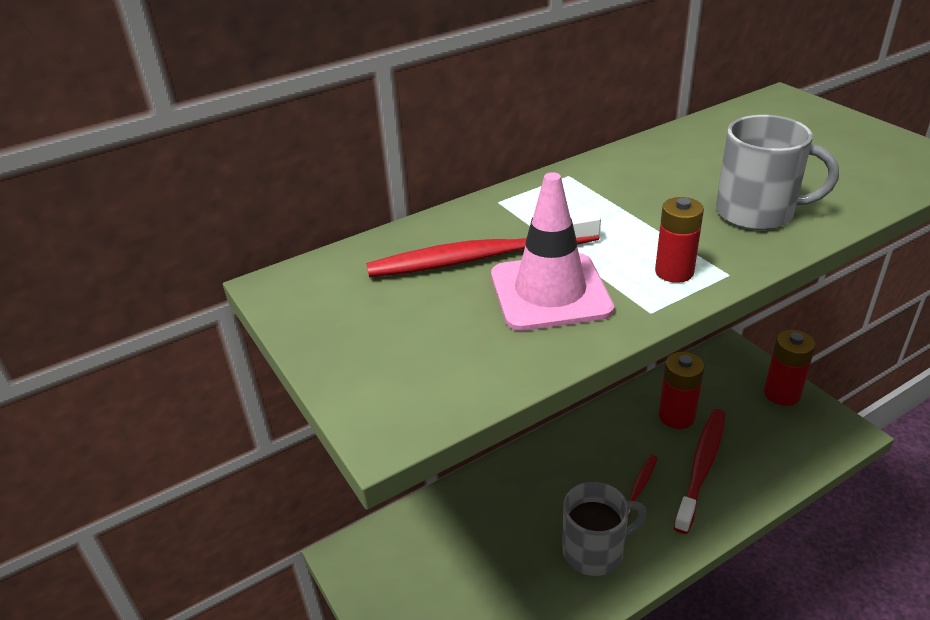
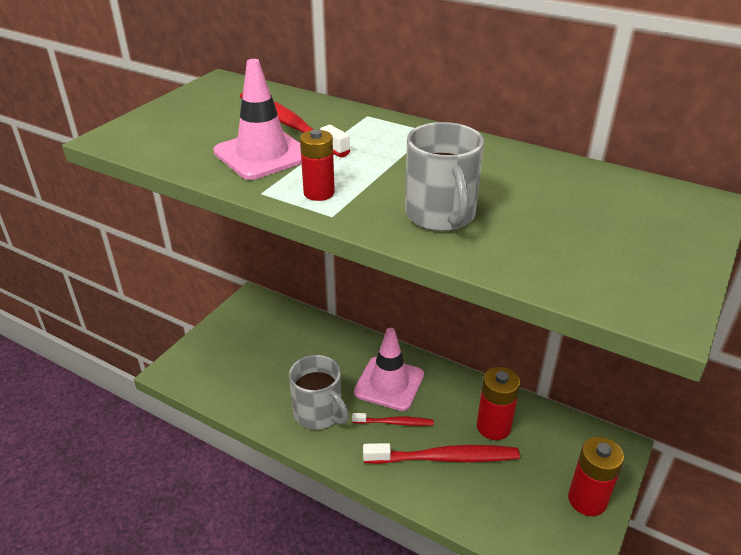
camera: 60 degrees right, 0 degrees up
(580, 472) = (389, 384): none -> pink traffic cone

